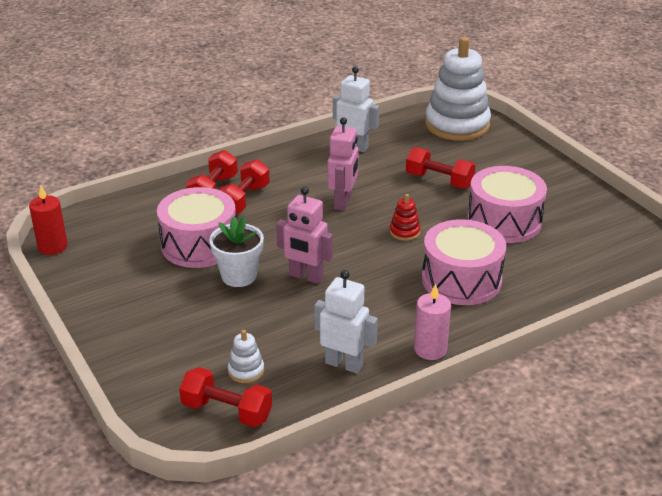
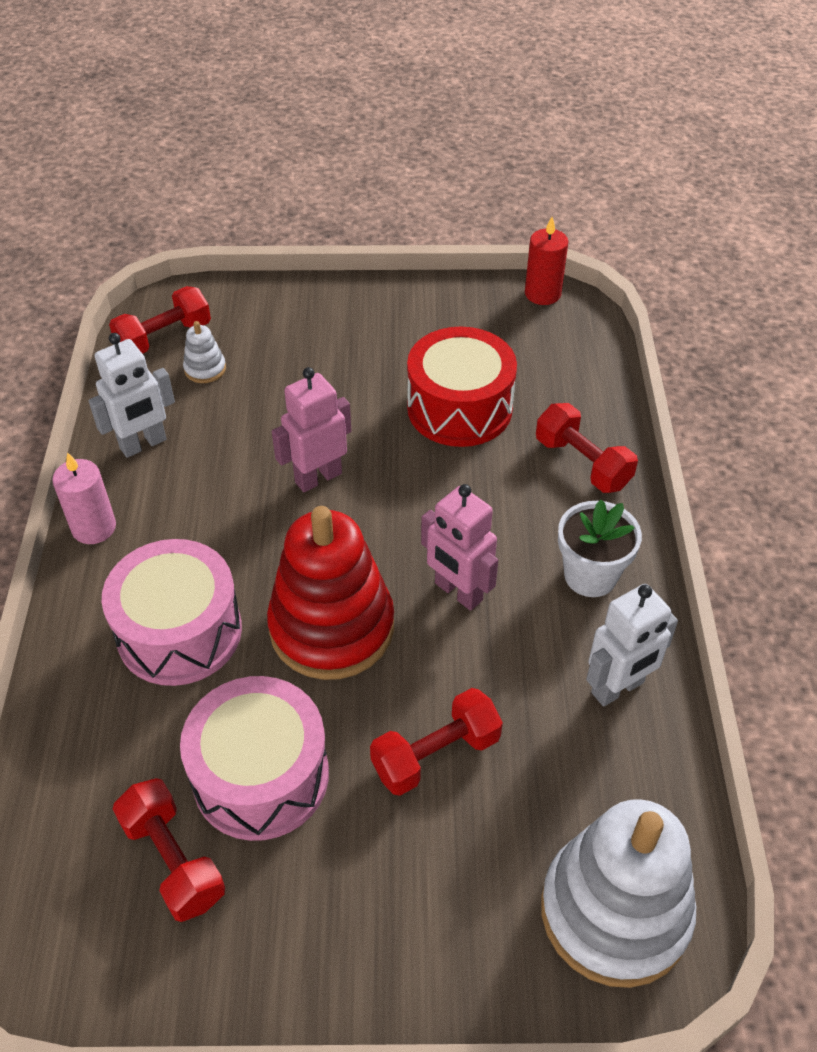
camera: 120 degrees right, 15 degrees up
(199, 244) = (459, 408): pink drum -> red drum
(239, 276) = (368, 420): white flower pot -> white flower pot (590, 575)
(243, 200) = (537, 485): red dumbbell -> red dumbbell (173, 860)
(404, 232) = (332, 627): red stacking toy -> red stacking toy, size x2.47

